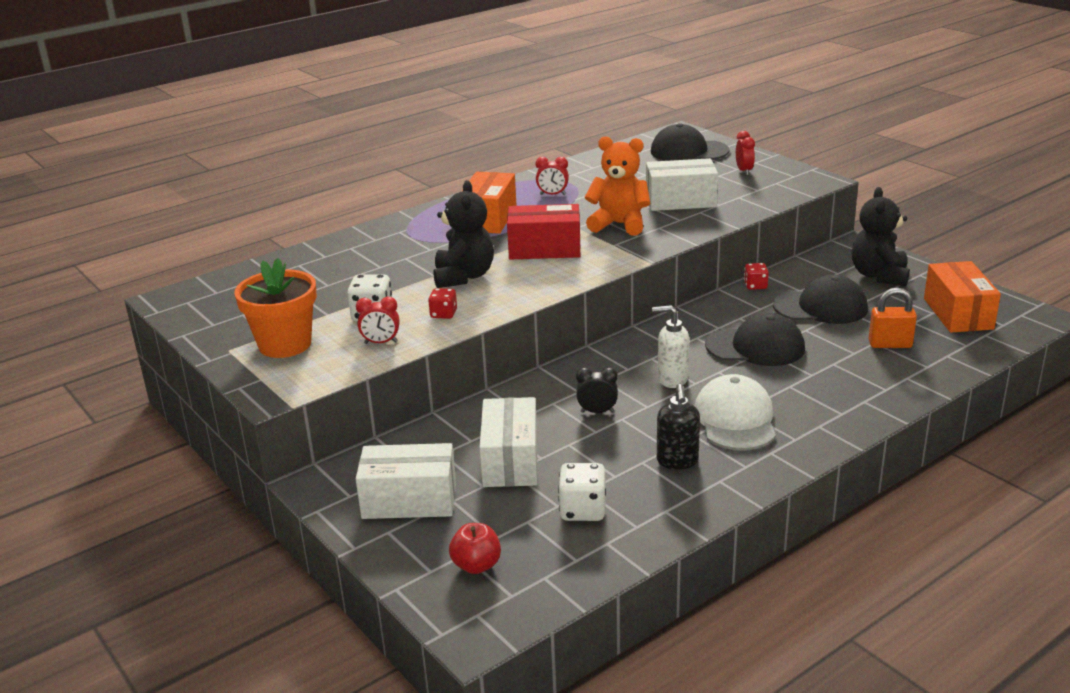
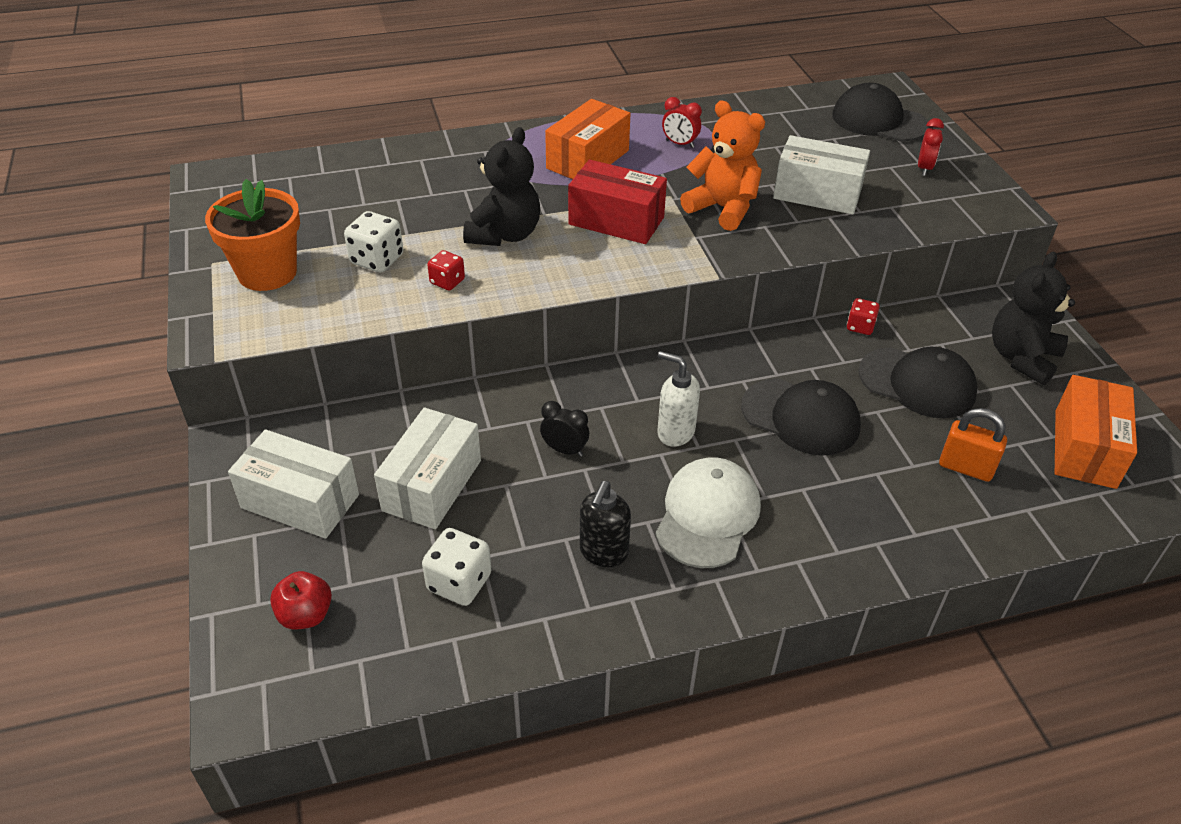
camera: 20 degrees right, 15 degrees up
(381, 342) = (358, 301): red clock -> none

